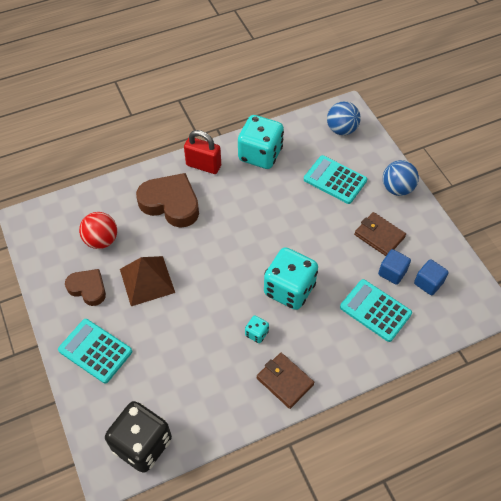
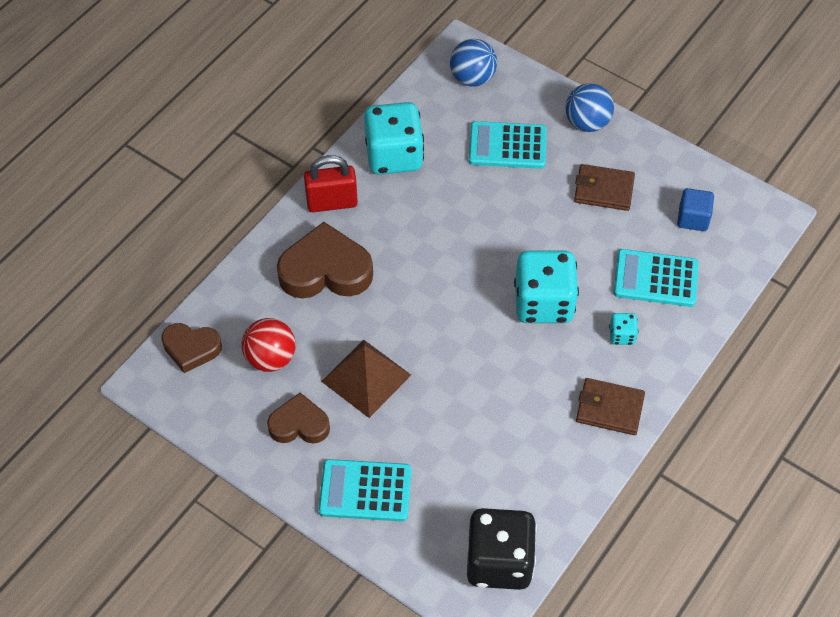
camera: 30 degrees left, 0 degrees up
(62, 212) = (191, 349): none -> brown heart
(256, 333) = (541, 372): turquoise dice -> turquoise dice (622, 335)
(392, 272) = (646, 226): blue cube -> none

